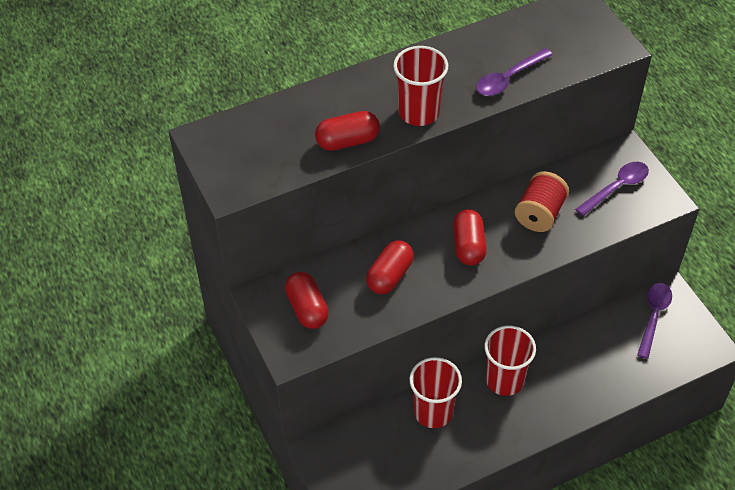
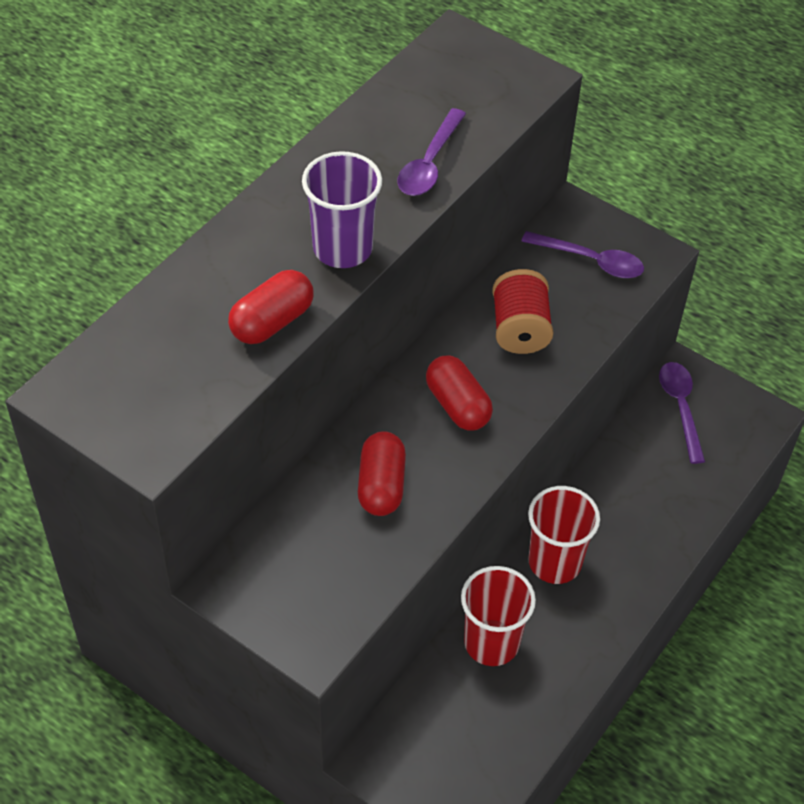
camera: 30 degrees left, 0 degrees up
(307, 308) = (298, 575): red capsule -> none
(419, 112) = (342, 248): red cup -> purple cup
(616, 188) = (591, 261): purple spoon -> purple spoon turned 90 degrees clockwise

